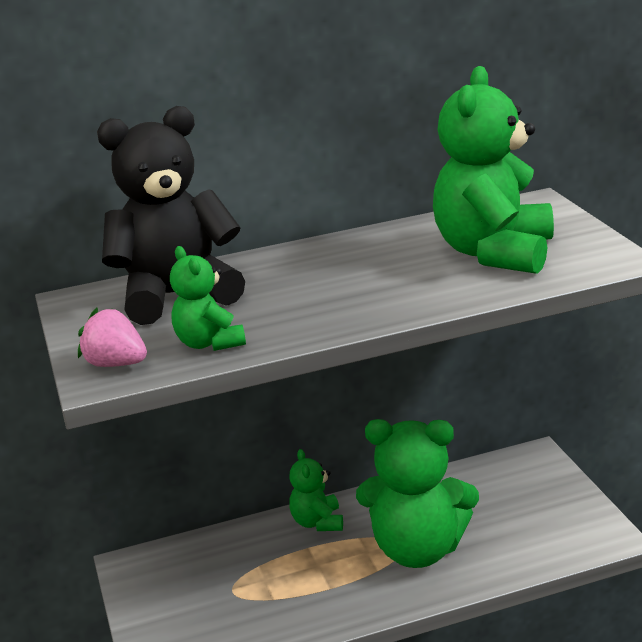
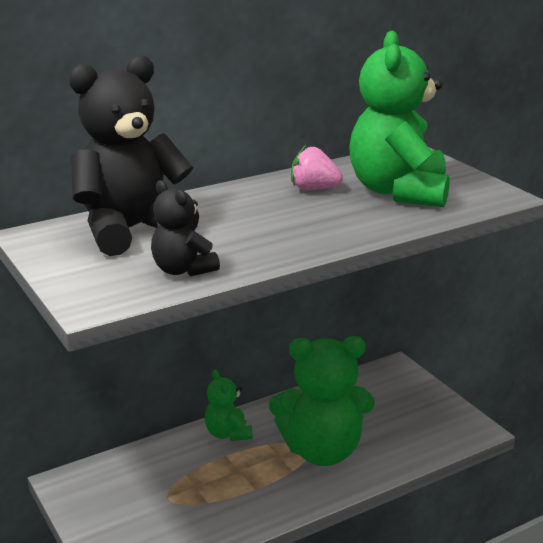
camera: 15 degrees left, 0 degrees up
(116, 364) = (101, 291): pink strawberry -> pink strawberry (314, 189)
(209, 343) = (183, 270): green teddy bear -> black teddy bear

